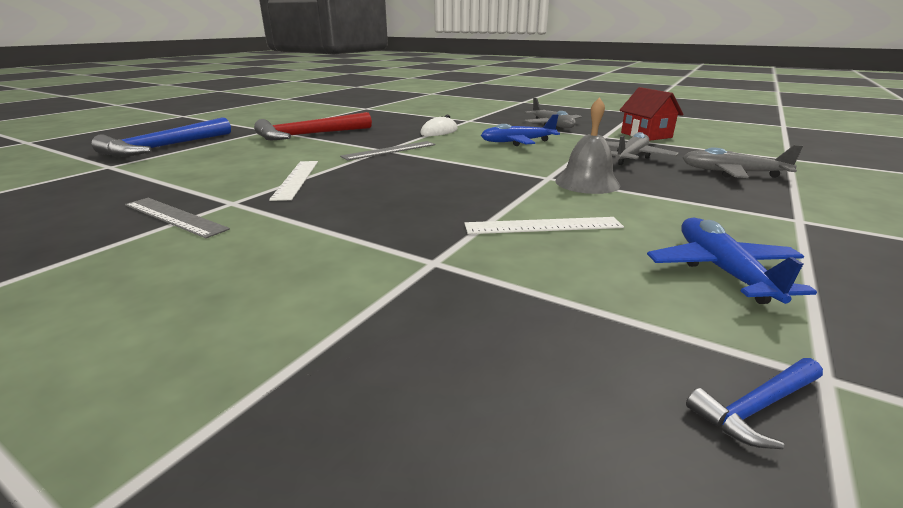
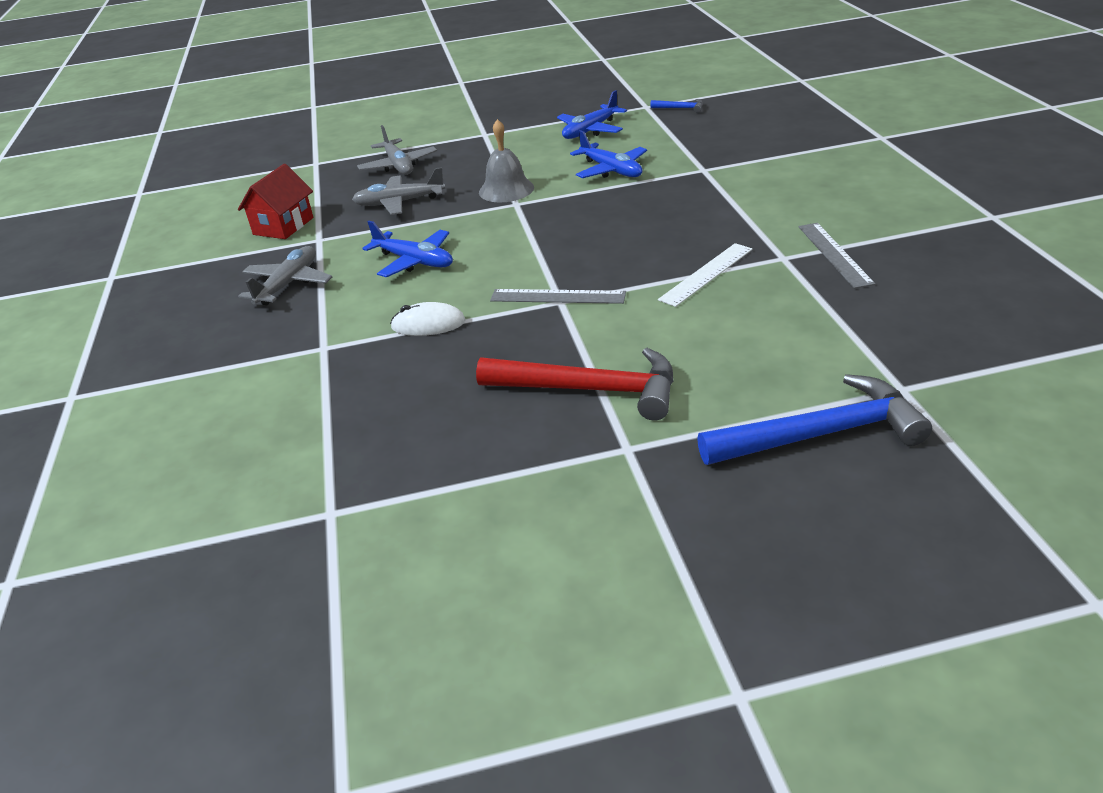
camera: 130 degrees left, 10 degrees up
(543, 225) = (611, 170): white ruler -> blue plane

